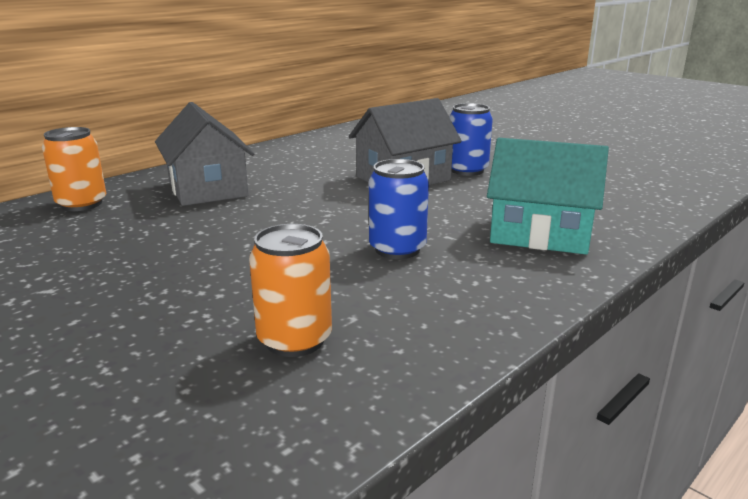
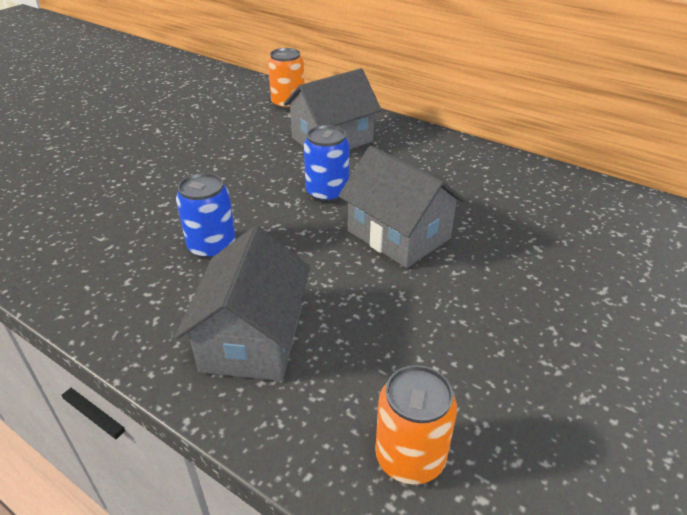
camera: 80 degrees right, 15 degrees up
(294, 340) = (78, 219): orange can -> orange can (410, 457)
(467, 170) = (449, 280): blue can -> blue can (327, 193)
(540, 233) = (253, 338): turquoise house -> grey house

